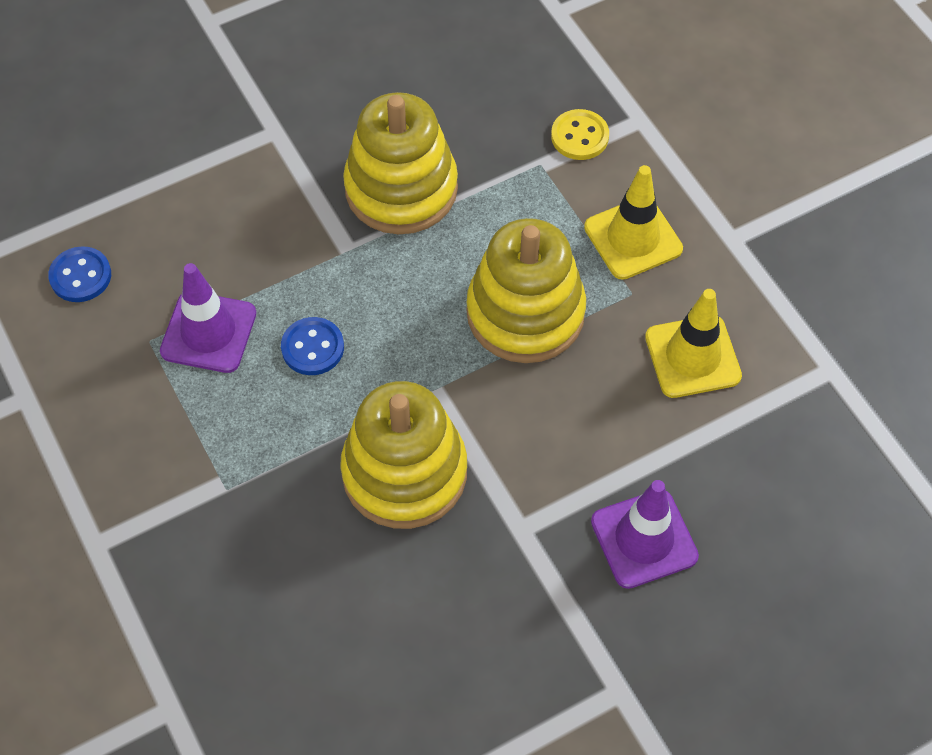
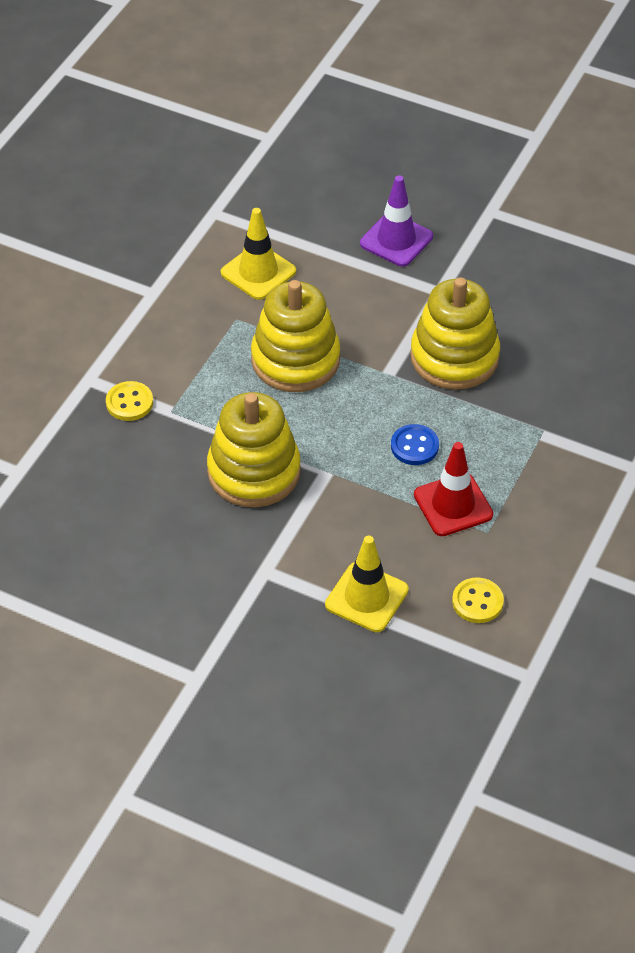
camera: 125 degrees left, 10 degrees down
(80, 276) = (477, 602): blue button -> yellow button
(208, 332) = (453, 505): purple traffic cone -> red traffic cone
(633, 238) = (193, 337): yellow traffic cone -> yellow traffic cone (366, 597)

